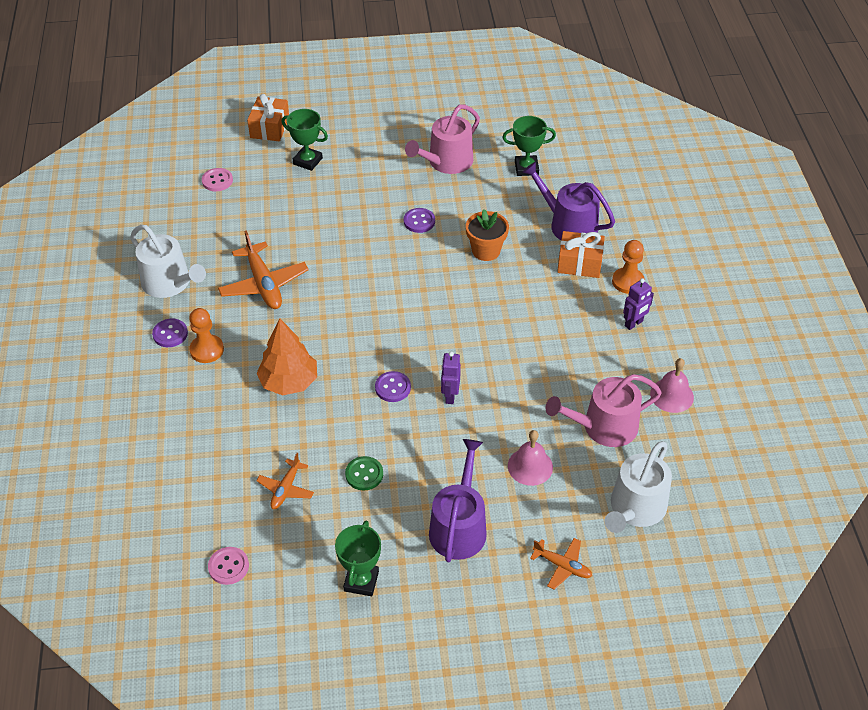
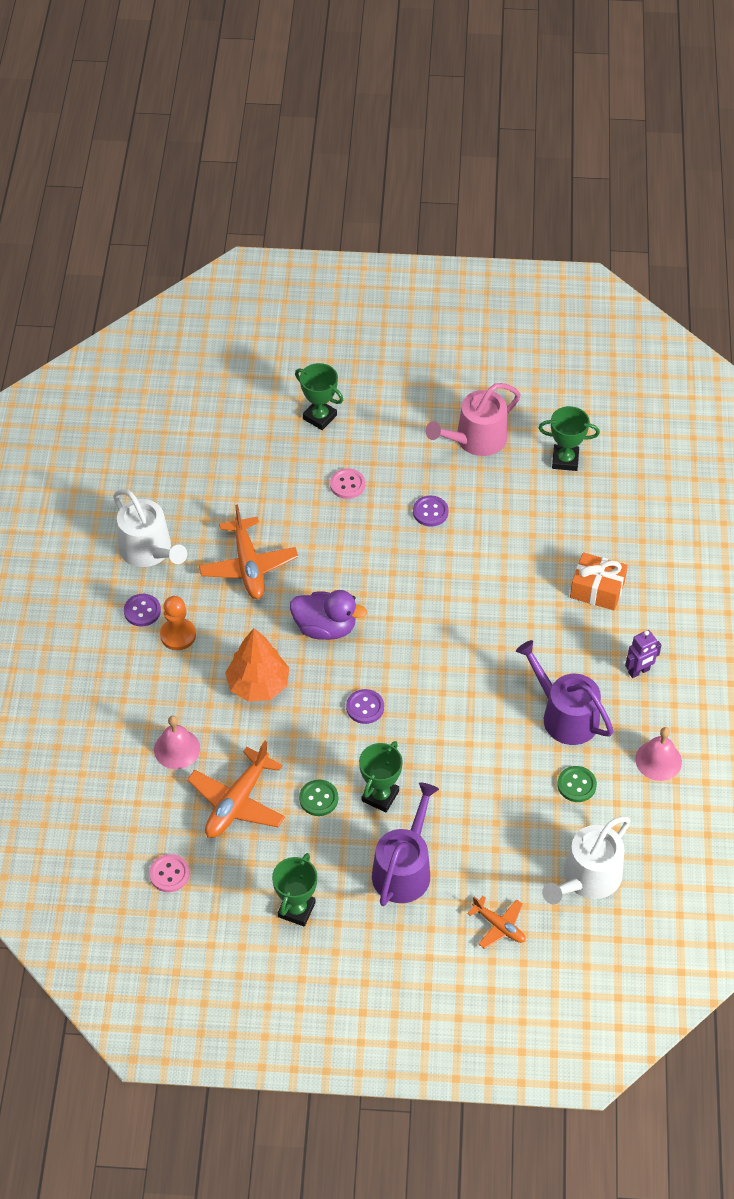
camera: 10 degrees right, 5 degrees up
(217, 181) = (216, 429): pink button -> pink button (347, 484)
(269, 128) = (283, 367): orange gift -> none
(286, 489) = (237, 802): orange plane -> orange plane, size x1.75
(343, 325) = (325, 628): none -> purple duck
(422, 463) = (380, 796): none -> green trophy
(450, 396) = (423, 726): purple robot -> none
(486, 251) = (497, 559): orange flower pot -> none
(530, 466) = (490, 816): pink bell -> pink bell (177, 749)
(568, 224) = (596, 539): purple watering can -> purple watering can (564, 715)
(603, 427) = (576, 785): pink watering can -> green button
(628, 282) = (645, 620): orange pawn -> none

